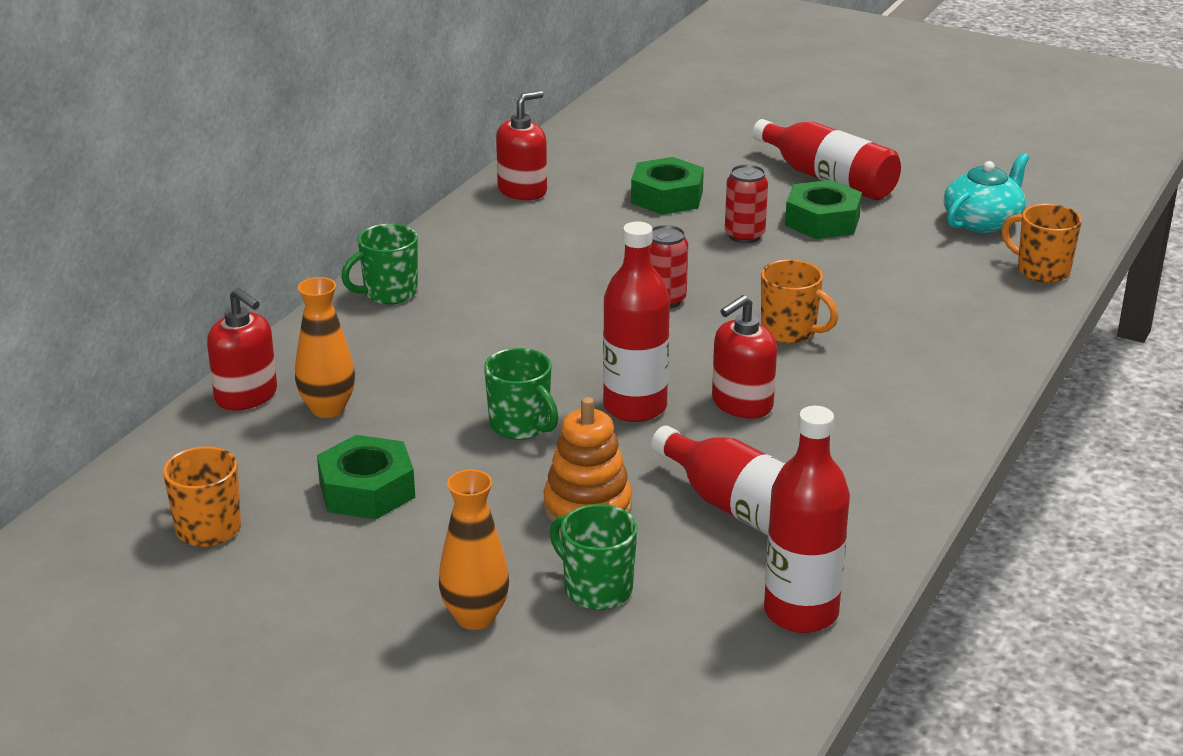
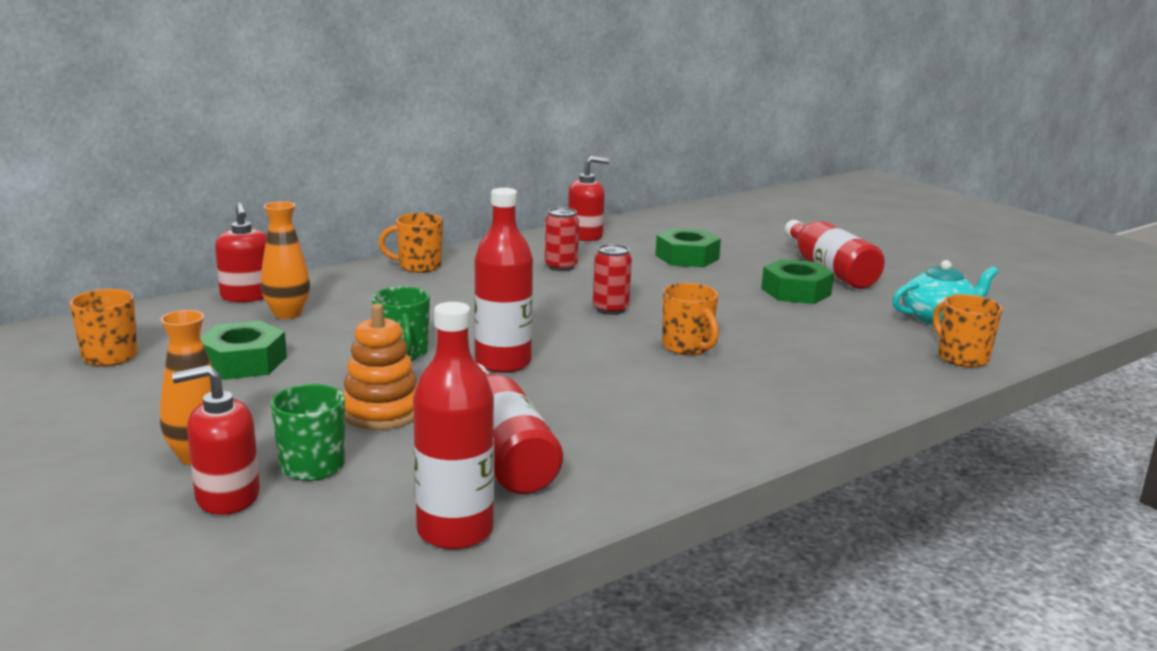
camera: 25 degrees right, 10 degrees down
(389, 293) = (418, 266): green mug -> orange mug
(742, 404) = (590, 380): red soap dispenser -> red soap dispenser (227, 497)
(744, 235) = (721, 288): red can -> red can (561, 267)

